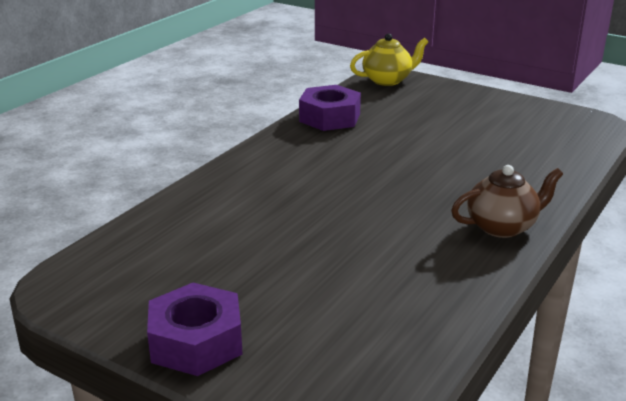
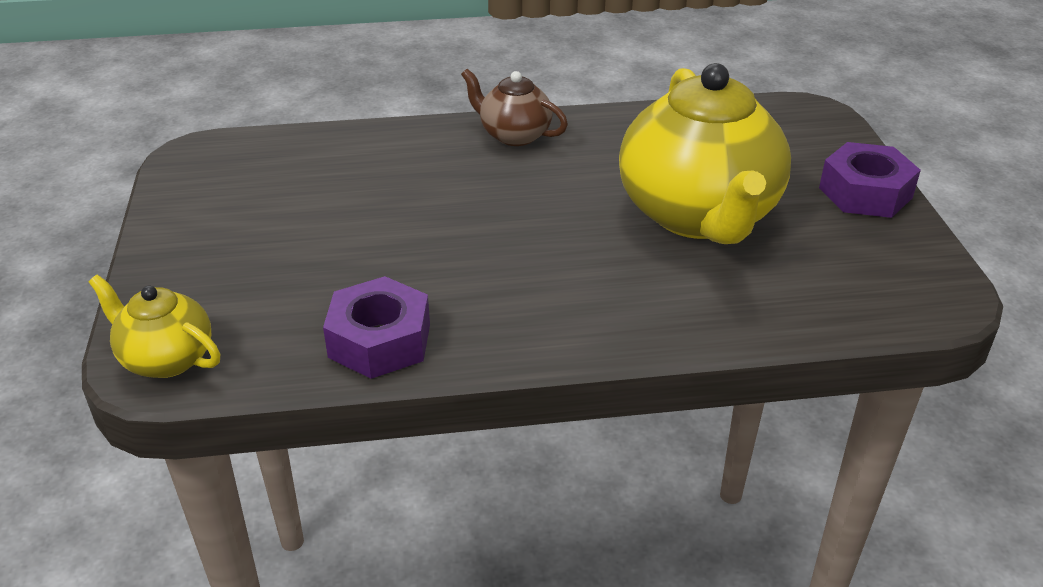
camera: 130 degrees left, 10 degrees up
(291, 247) = (698, 215): none -> yellow teapot

